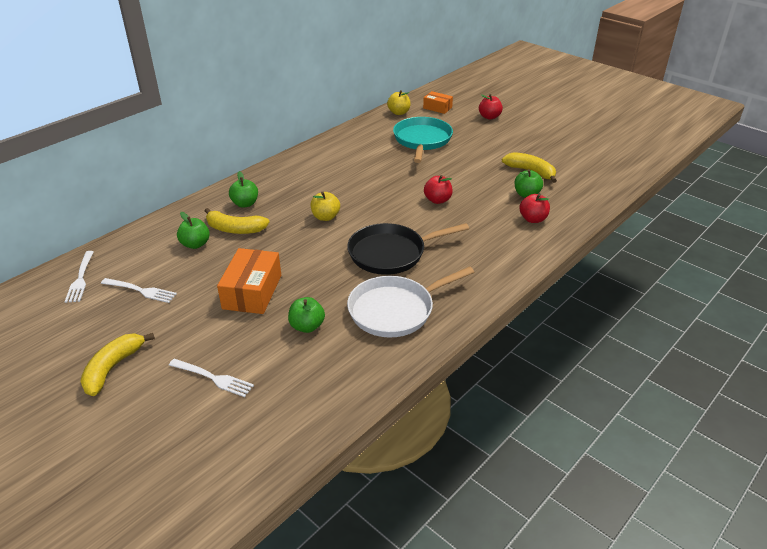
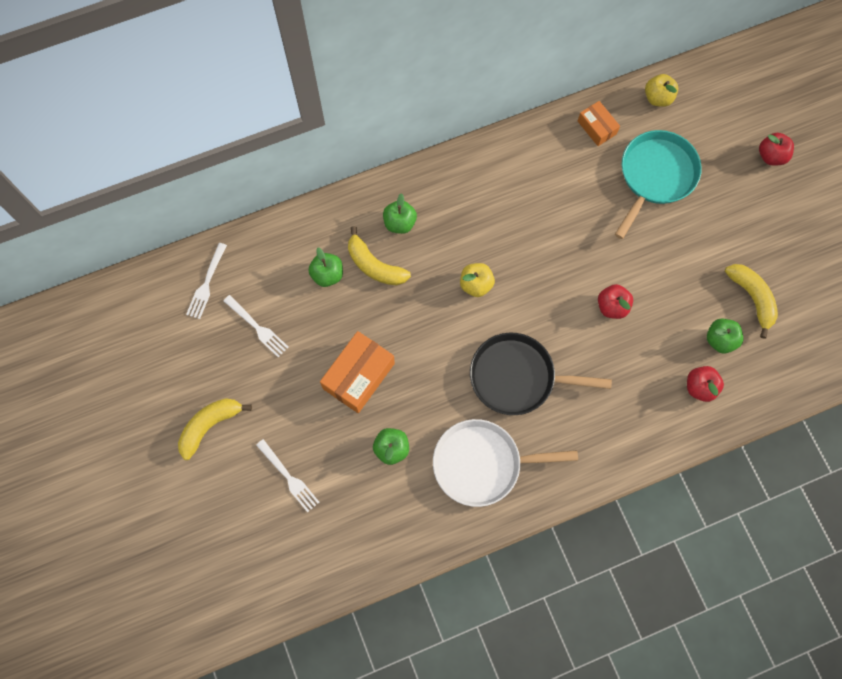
camera: 25 degrees right, 35 degrees up
(437, 108) = (714, 106): orange box -> orange box (597, 127)

